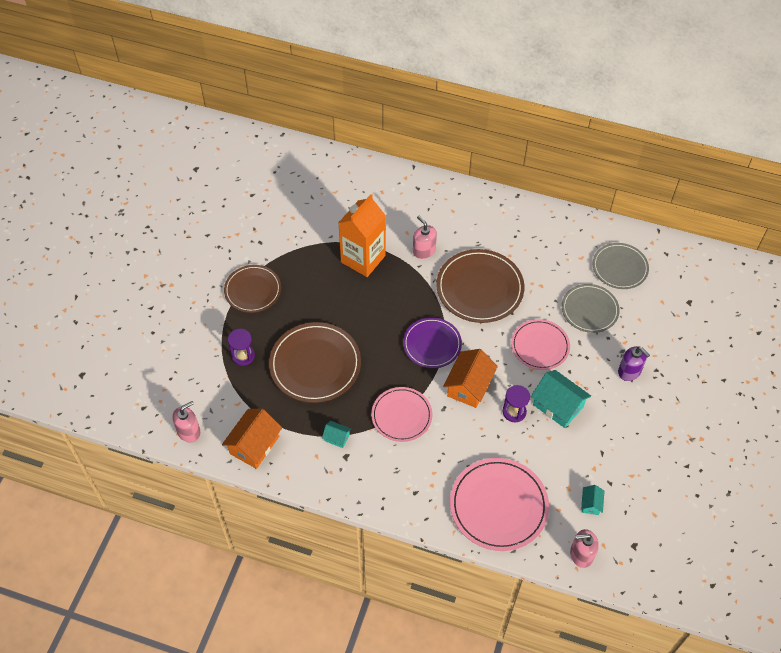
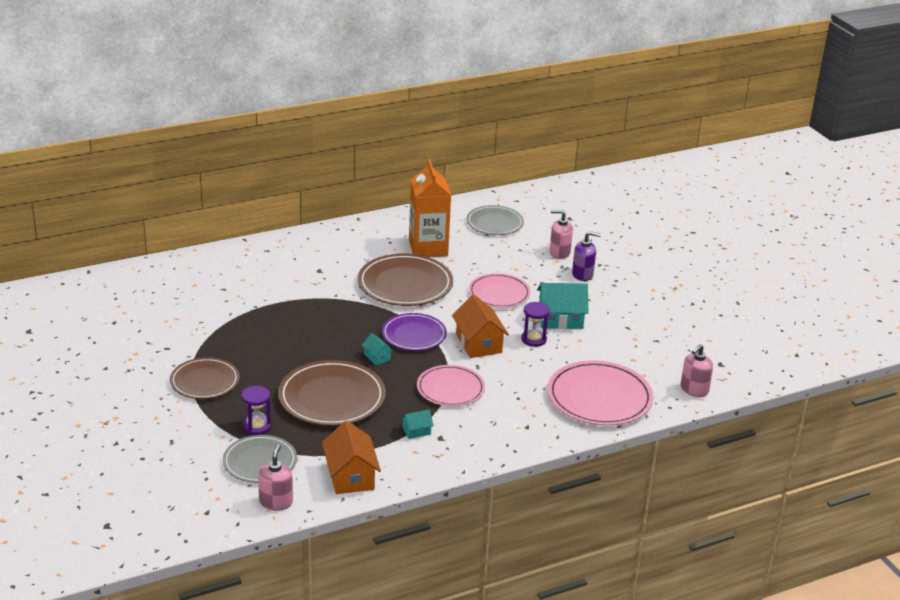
camera: 45 degrees left, 25 degrees down
(363, 259) = (280, 313): orange carton -> orange carton (428, 248)
(424, 250) = (326, 284): pink soap dispenser -> pink soap dispenser (559, 253)
(589, 310) = (506, 256): grey plate -> grey plate (260, 462)
(591, 504) = (660, 359): turquoise house -> turquoise house (377, 357)

